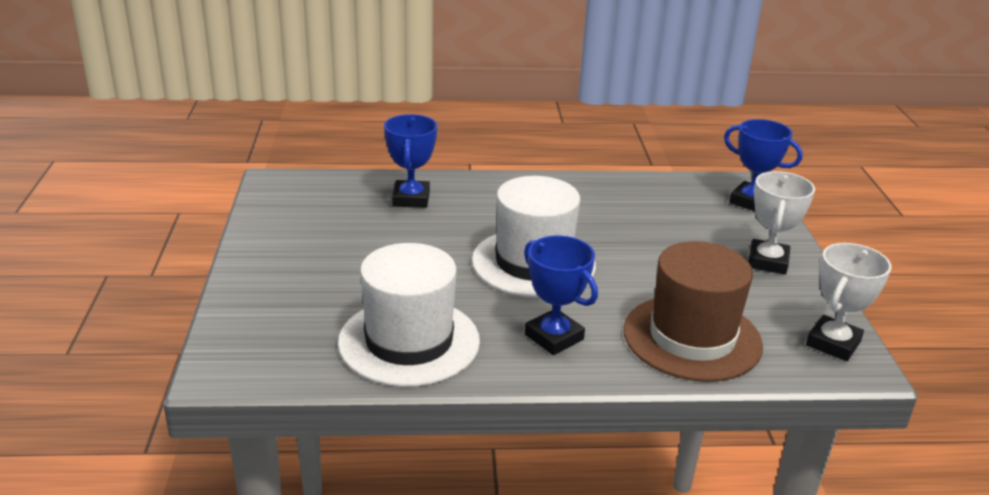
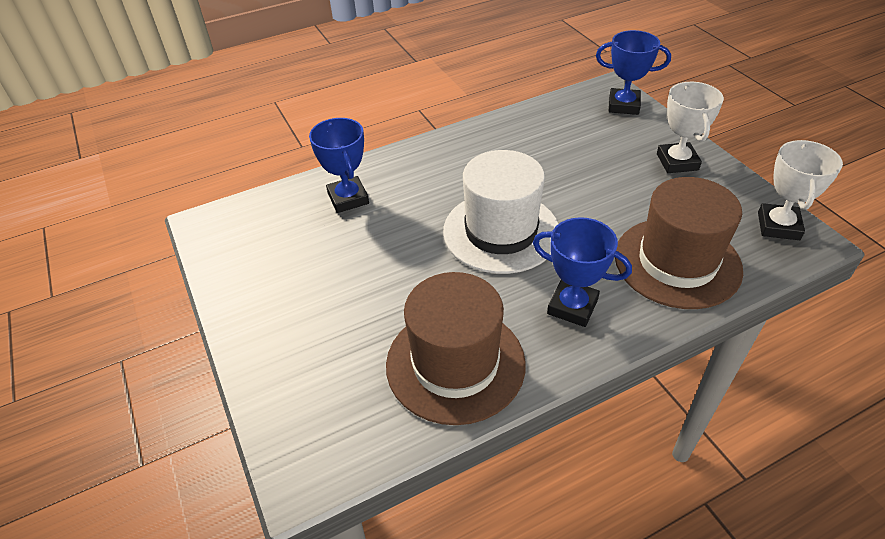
camera: 20 degrees left, 15 degrees up
(409, 341) = (455, 364): white hat -> brown hat

